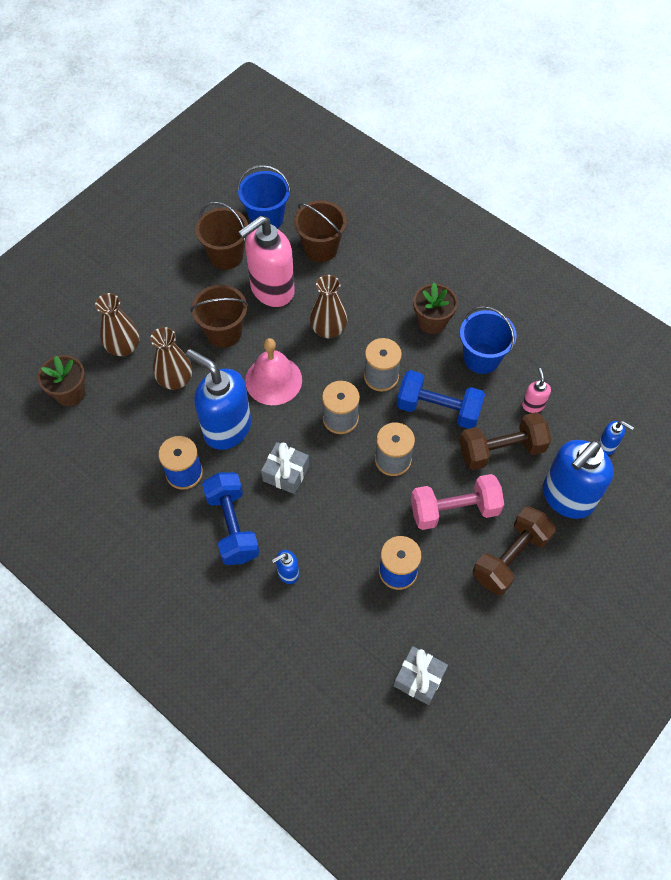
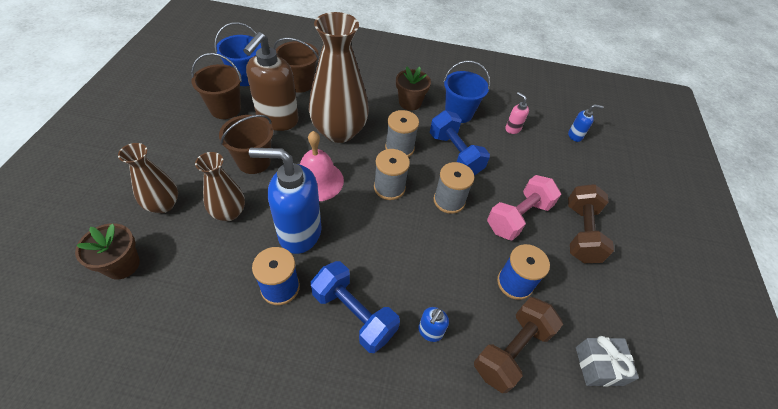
camera: 35 degrees left, 10 degrees down
(271, 290) = (277, 120): pink soap dispenser -> brown soap dispenser
(286, 473) = (373, 247): grey gift -> none
(328, 329) = (339, 131): brown vase -> brown vase, size x1.81
(438, 409) = (455, 154): blue dumbbell -> blue dumbbell turned 75 degrees clockwise
(501, 450) = (516, 164): brown dumbbell -> brown dumbbell (511, 350)
(567, 497) = (580, 176): blue soap dispenser -> none

